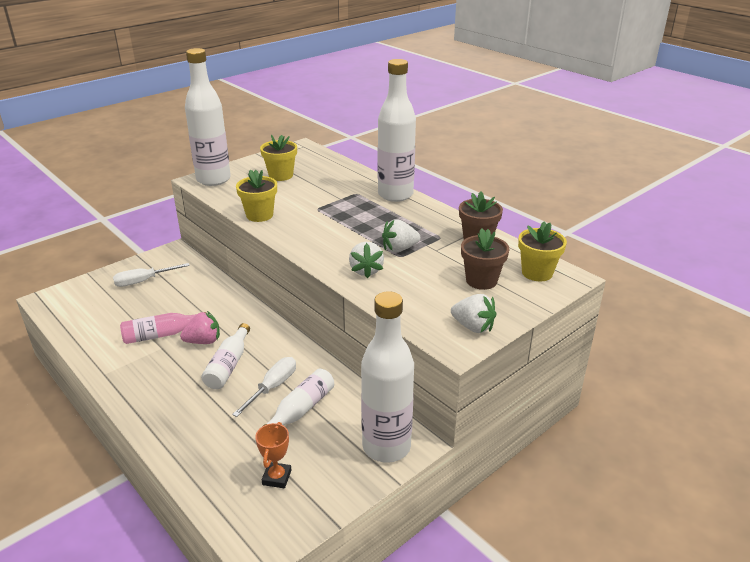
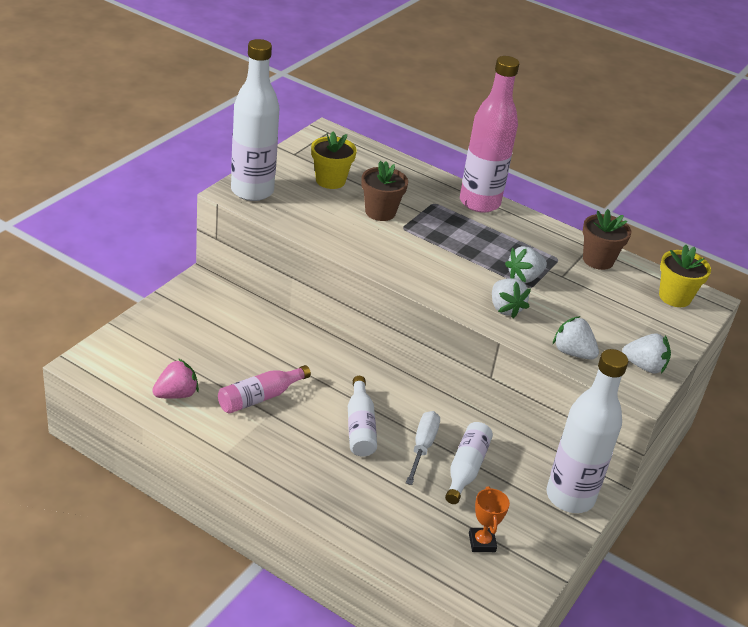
camera: 20 degrees left, 5 degrees up
(143, 281) = (190, 329): white screwdriver -> none
(203, 341) = (314, 400): pink strawberry -> pink strawberry (176, 394)
(259, 215) = (343, 242): yellow flower pot -> none
(395, 195) = (479, 203): white bottle -> pink bottle
(407, 309) = (572, 352): none -> white strawberry
(481, 280) = (626, 311): brown flower pot -> brown flower pot (380, 212)

